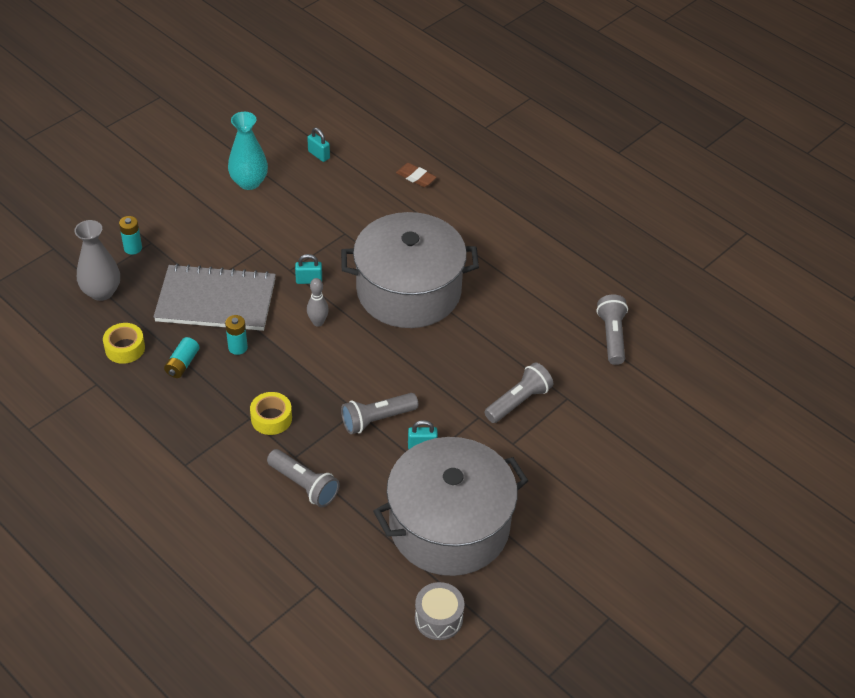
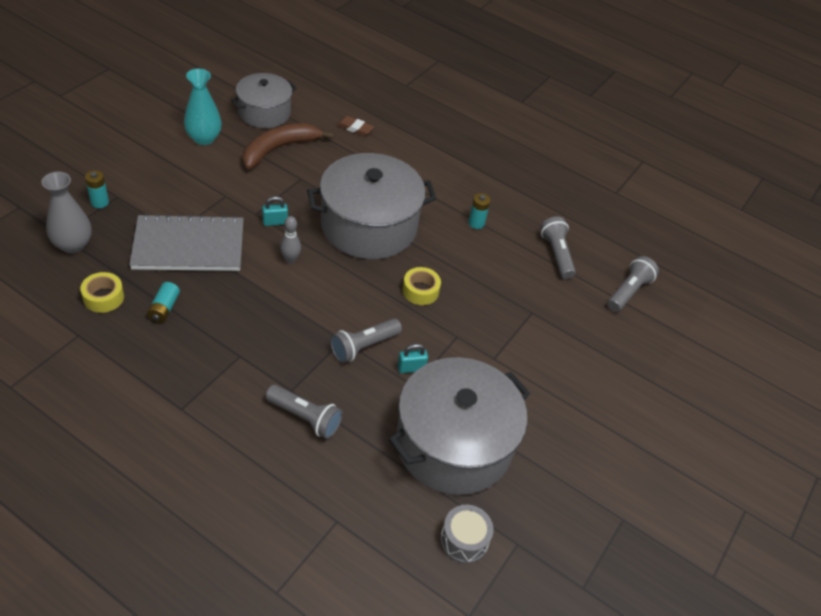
camera: 15 degrees left, 0 degrees up
(237, 347) = (217, 288): turquoise battery -> turquoise battery (476, 223)
(271, 418) = (261, 354): yellow tape -> yellow tape (420, 291)
(319, 155) = (264, 112): turquoise padlock -> grey pot
(327, 198) = (279, 149): none -> brown banana
(518, 401) = (490, 319): grey flashlight -> grey flashlight (628, 291)

